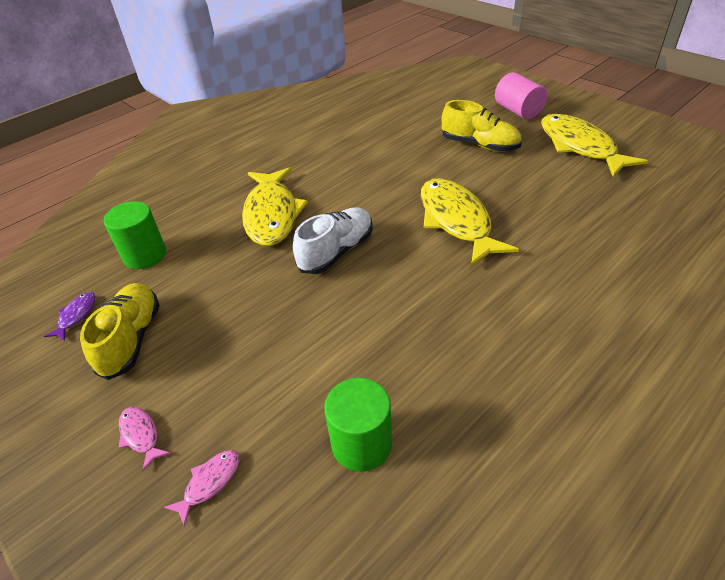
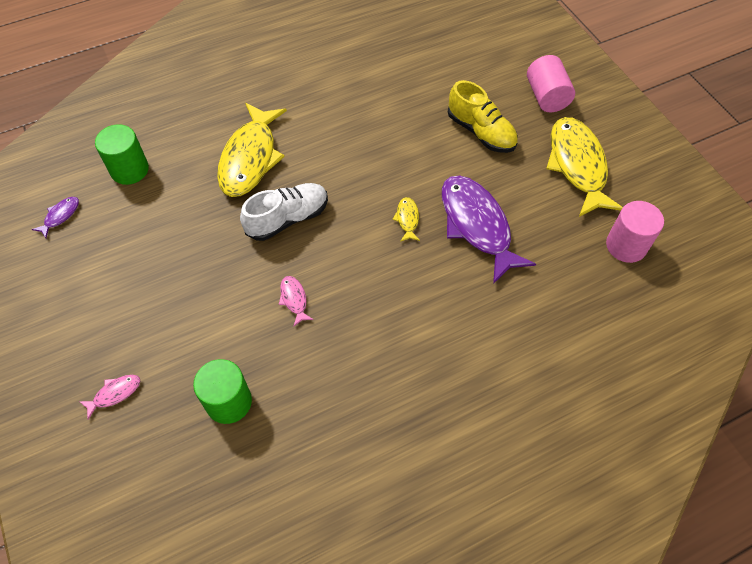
camera: 15 degrees right, 15 degrees up
(131, 339) = (96, 253): yellow shoe -> none
(141, 435) = (80, 340): pink fish -> pink fish (294, 299)
(456, 221) = (407, 219): yellow fish -> yellow fish, size x0.41
(525, 209) = (477, 225): none -> purple fish
(668, 188) = (626, 246): none -> pink cylinder

